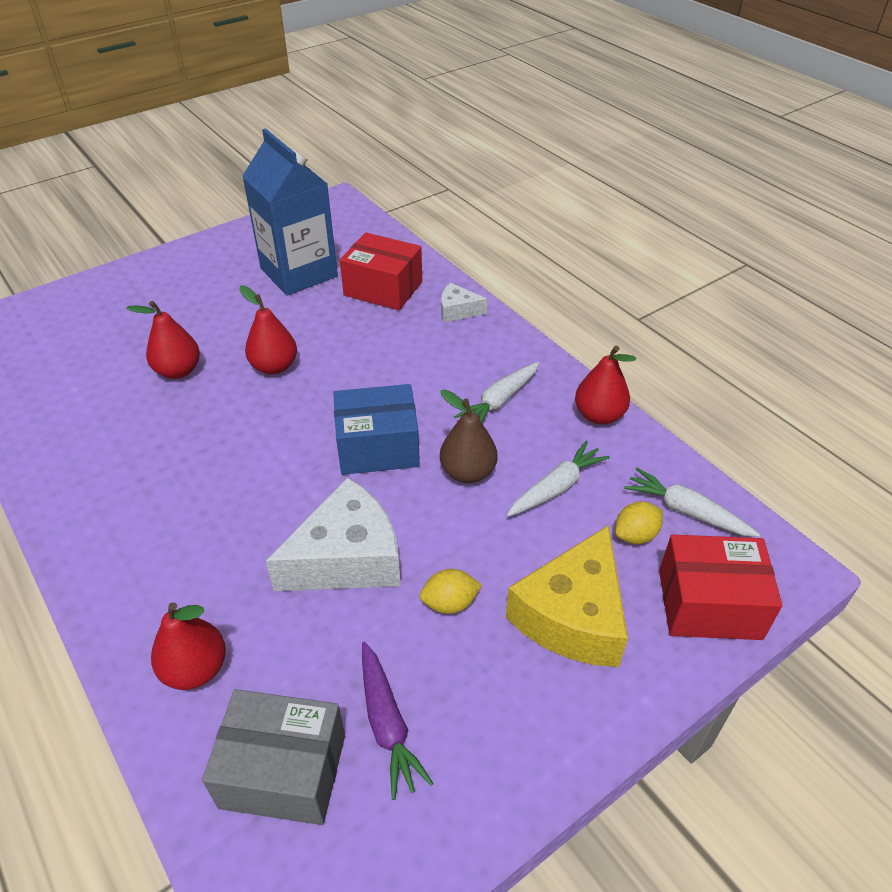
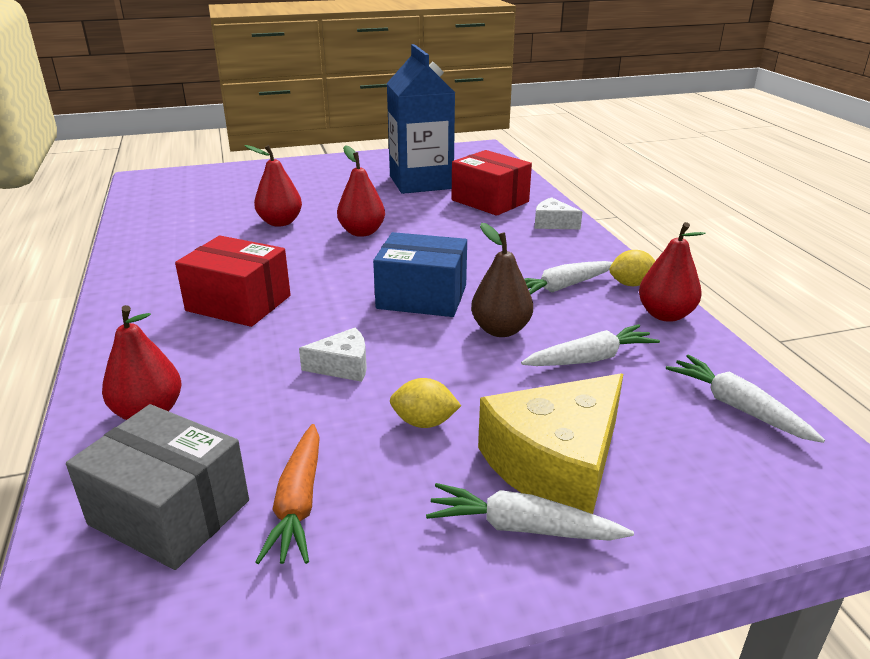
camera: 20 degrees right, 15 degrees down
(347, 558) = (343, 366): white cheese -> white cheese, size x0.50
(387, 723) = (298, 503): purple carrot -> orange carrot
(572, 688) = (522, 528): none -> white carrot
(635, 535) = (665, 414): yellow lemon -> yellow lemon (631, 284)
(709, 604) = (734, 495): red box -> red box (238, 303)

